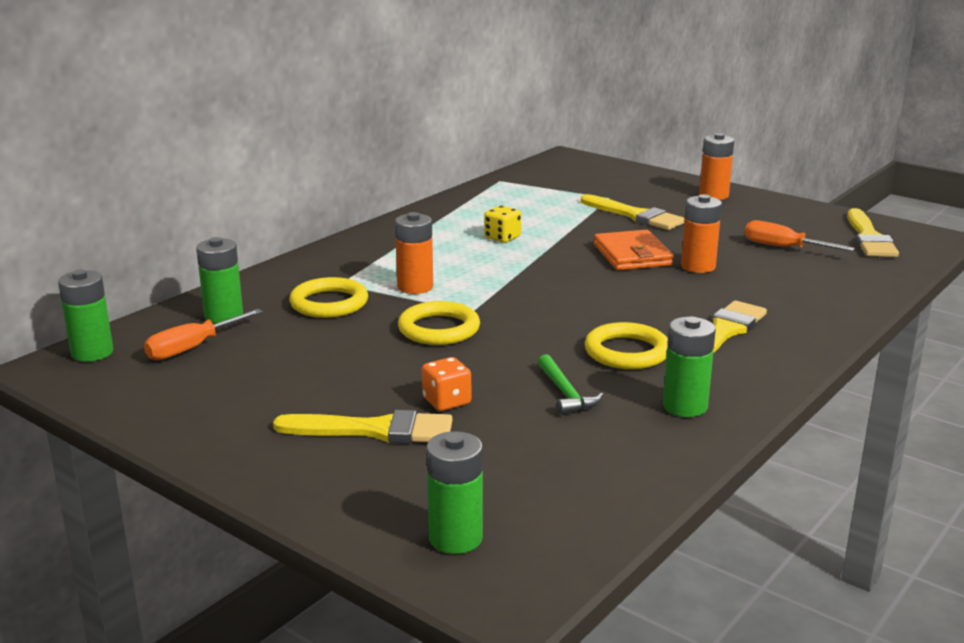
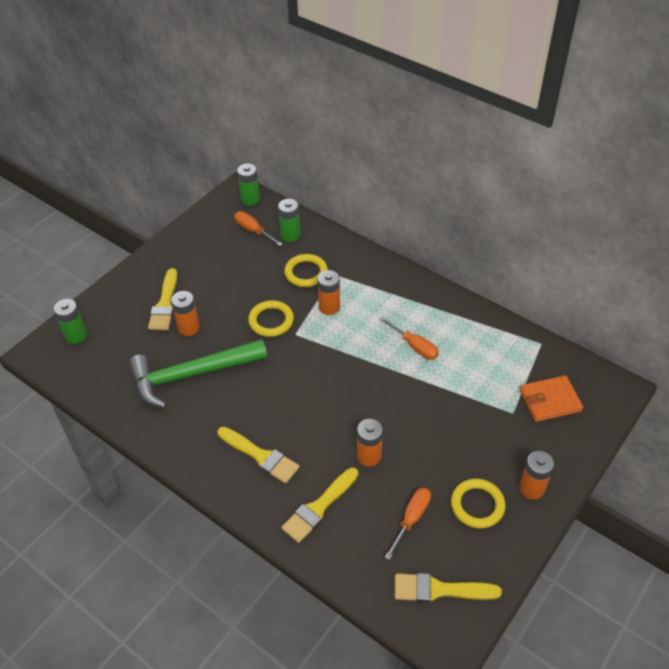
camera: 90 degrees right, 25 degrees up
(446, 401) = (189, 328): orange dice -> orange battery
(502, 238) = (415, 346): yellow dice -> orange screwdriver
(565, 393) = (192, 375): green hammer -> green hammer, size x2.48
(627, 352) = (237, 404): yellow ring -> yellow ring (477, 505)
(632, 255) = (388, 418): orange wallet -> orange wallet (550, 400)
(635, 215) = (472, 427): yellow brush -> yellow brush (319, 507)
(685, 406) = (171, 425): green battery -> none

